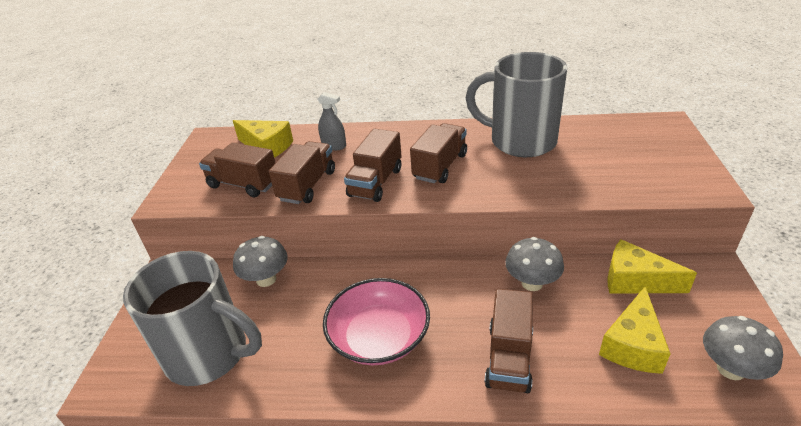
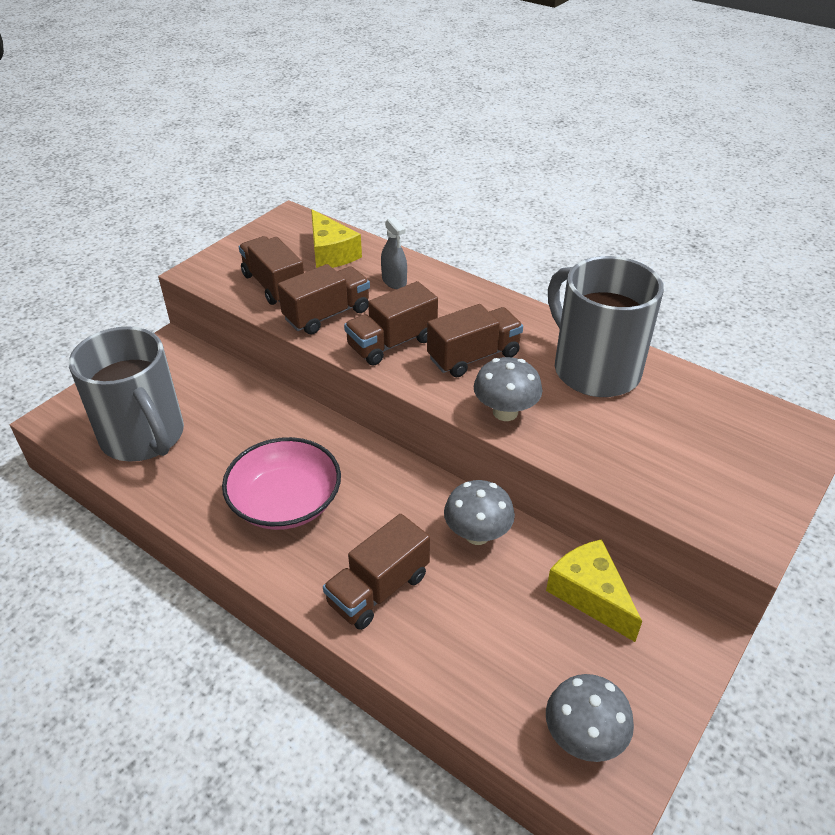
camera: 30 degrees right, 5 degrees up
(266, 279) = (242, 393): grey mushroom -> grey mushroom (505, 412)
(633, 344) = (510, 652): yellow cheese -> none

